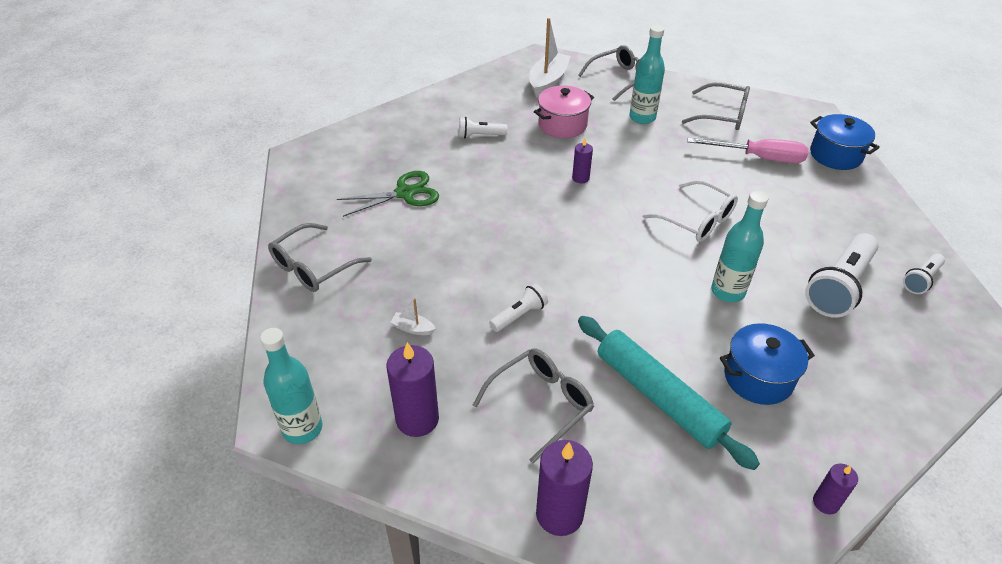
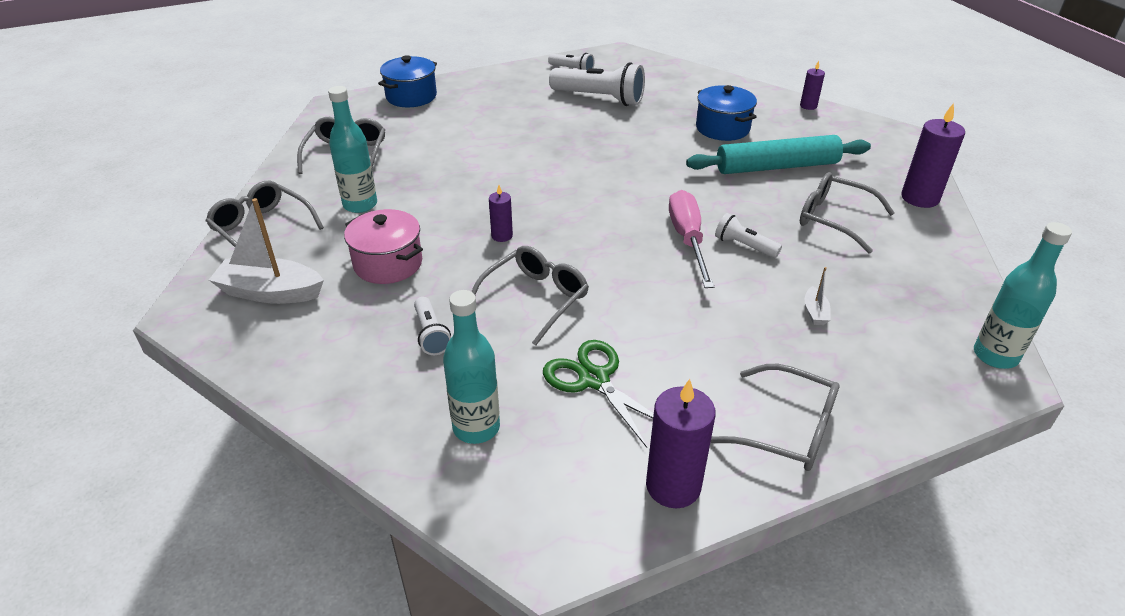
camera: 105 degrees left, 5 degrees down
(417, 419) = (912, 283): purple candle -> purple candle (673, 486)
(496, 182) = (535, 299): none -> grey glasses
(658, 396) = (776, 166): turquoise rolling pin -> turquoise rolling pin turned 45 degrees clockwise
(696, 220) = (545, 161): white glasses -> none
(727, 291) = (636, 142): turquoise bottle -> turquoise bottle (476, 428)
(758, 158) = (427, 132): pink screwdriver -> pink screwdriver (688, 240)

